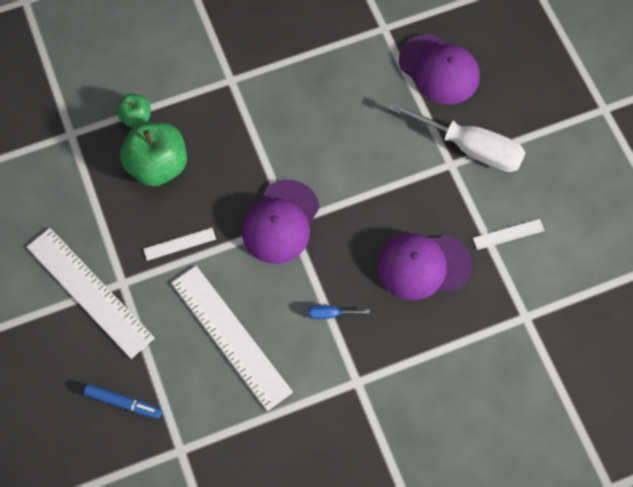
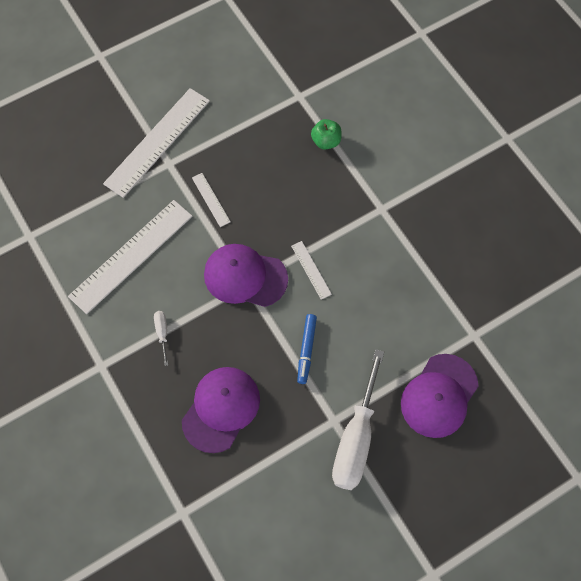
camera: 80 degrees right, 0 degrees up
(123, 403) = (65, 187): blue marker -> blue marker (306, 350)
(158, 166) = (282, 168): green apple -> none
(330, 314) = (162, 333): blue screwdriver -> white screwdriver
(423, 266) = (221, 409): purple cap -> purple cap turned 45 degrees clockwise
(508, 234) = (267, 487): white ruler -> white ruler (311, 270)

